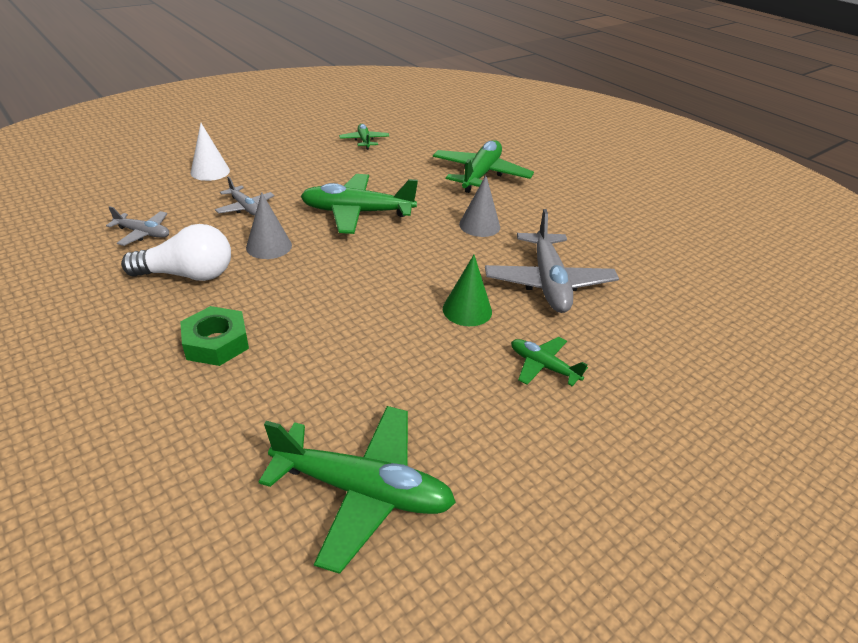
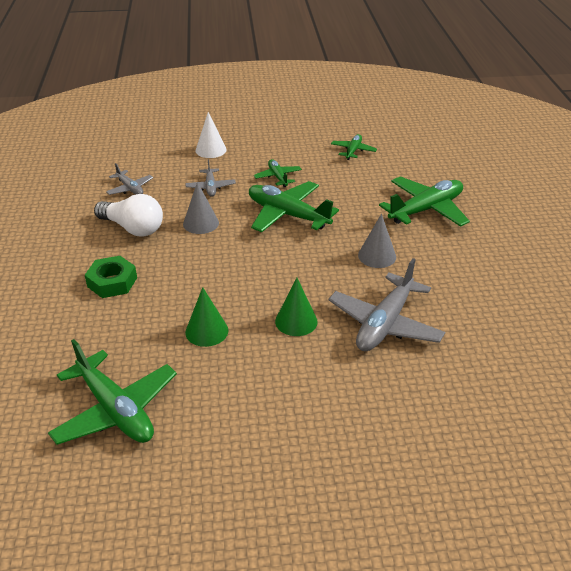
camera: 35 degrees right, 0 degrees up
(385, 355) = (206, 331): none -> green cone
(543, 366) = (310, 385): green plane -> green plane (278, 177)

